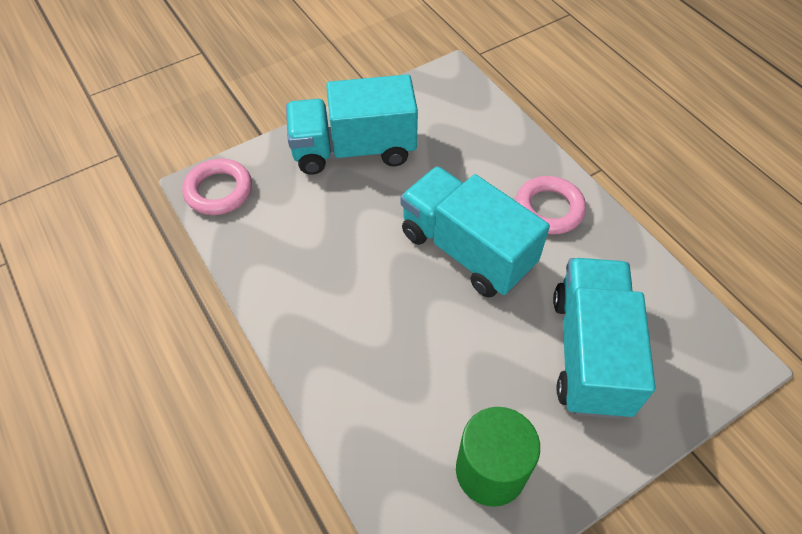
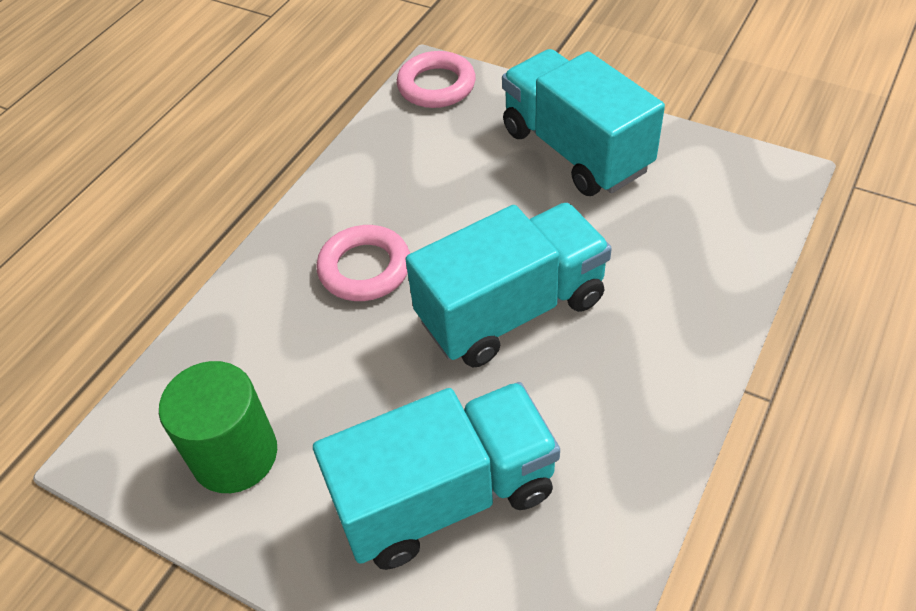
camera: 65 degrees right, 5 degrees down
(466, 250) = (511, 309): turquoise truck -> turquoise truck turned 45 degrees clockwise
(549, 209) = (641, 365): pink ring -> pink ring (365, 268)

